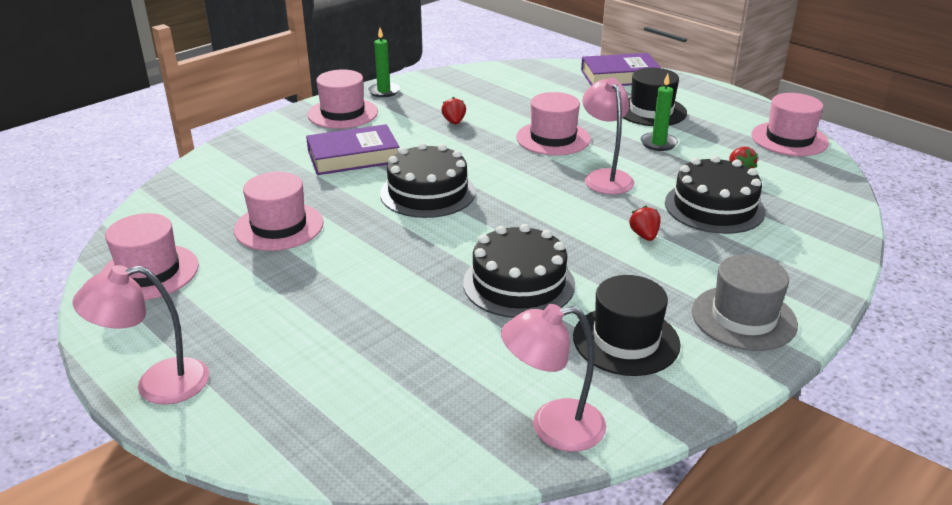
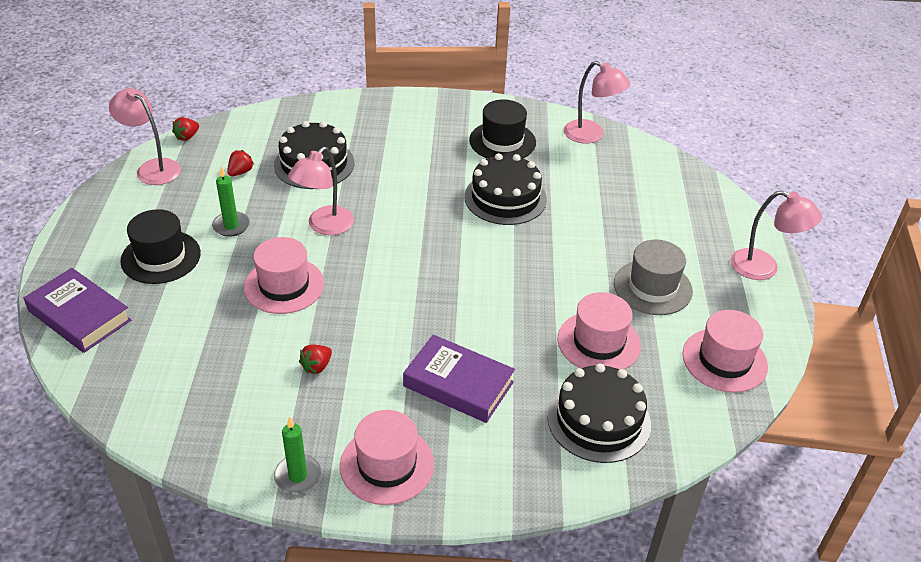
camera: 135 degrees left, 10 degrees up
(427, 193) = (458, 299): black cake -> black cake (598, 420)
(644, 235) = (388, 176): red strawberry -> red strawberry (187, 137)
(744, 318) = (431, 115): grey hat -> grey hat (652, 287)
(789, 139) = (152, 168): pink hat -> pink lamp

